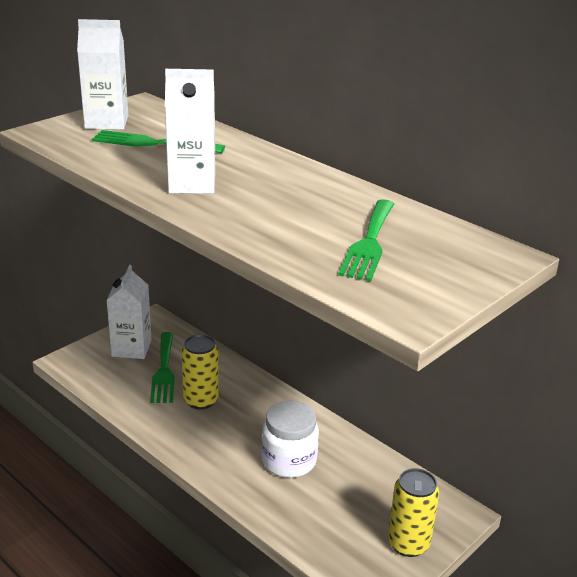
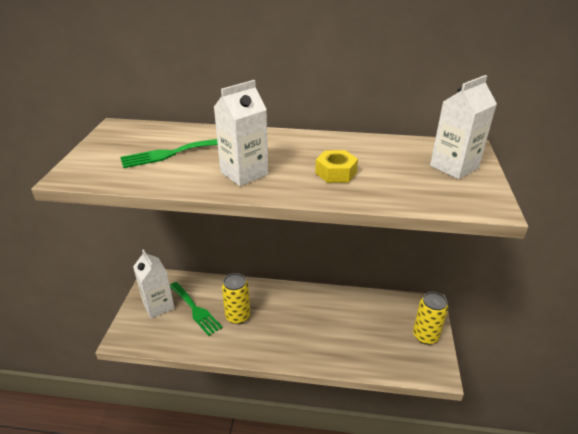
camera: 35 degrees left, 5 degrees up
(106, 122) = (113, 149): white carton -> white carton (454, 167)
(287, 218) = (336, 173): none -> yellow nut
(289, 461) = (324, 325): white jar -> none
(369, 243) = (401, 169): green fork -> none

